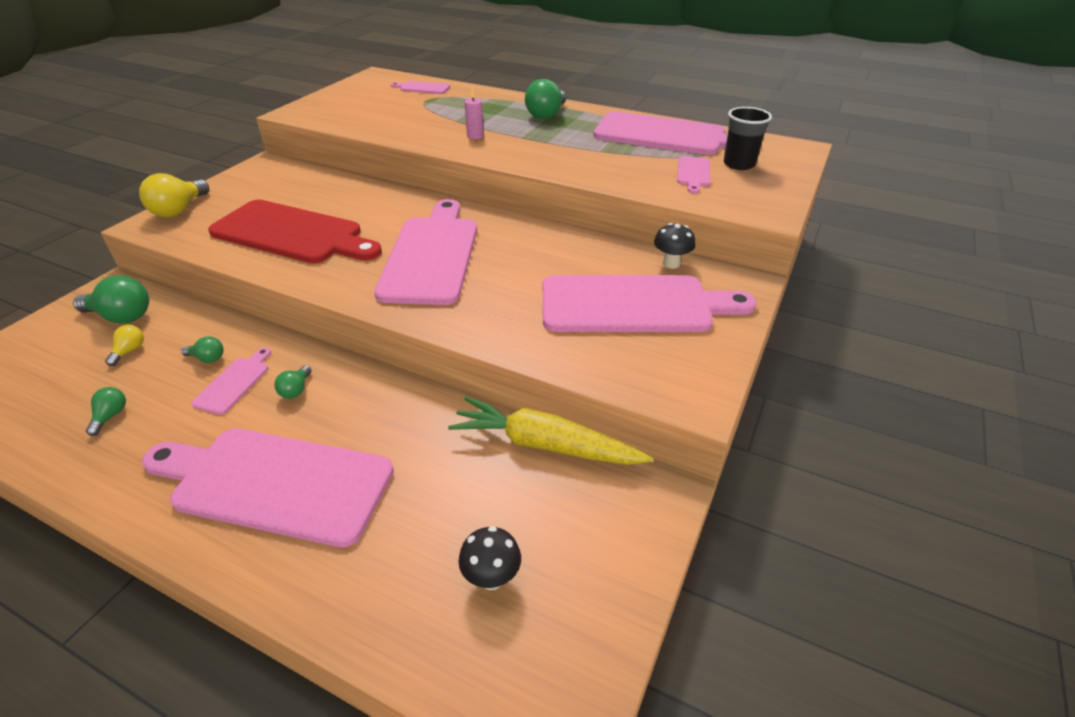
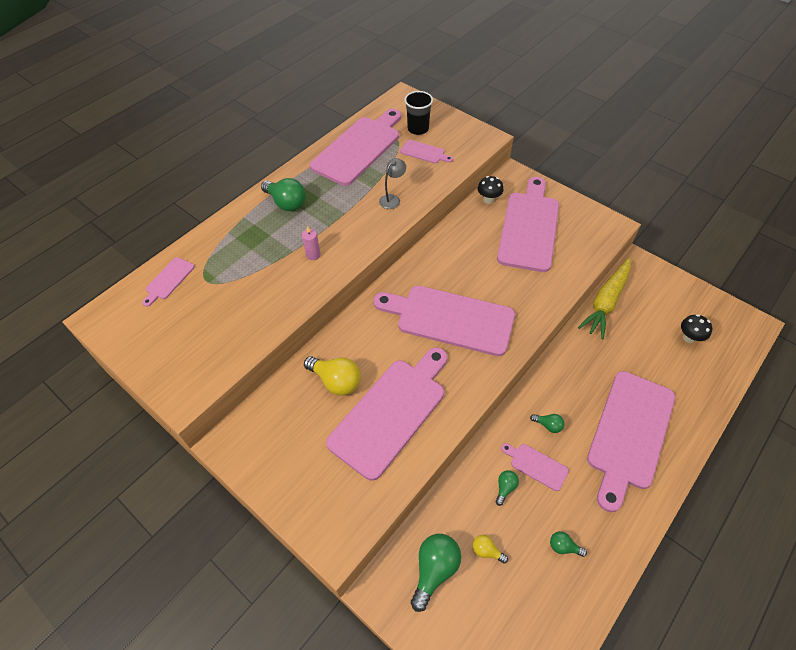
camera: 75 degrees left, 15 degrees up
(179, 210) = (313, 517): yellow light bulb -> yellow light bulb (336, 381)
(292, 233) = (391, 412): red cutting board -> pink cutting board
(588, 164) = (392, 199): none -> grey lamp

